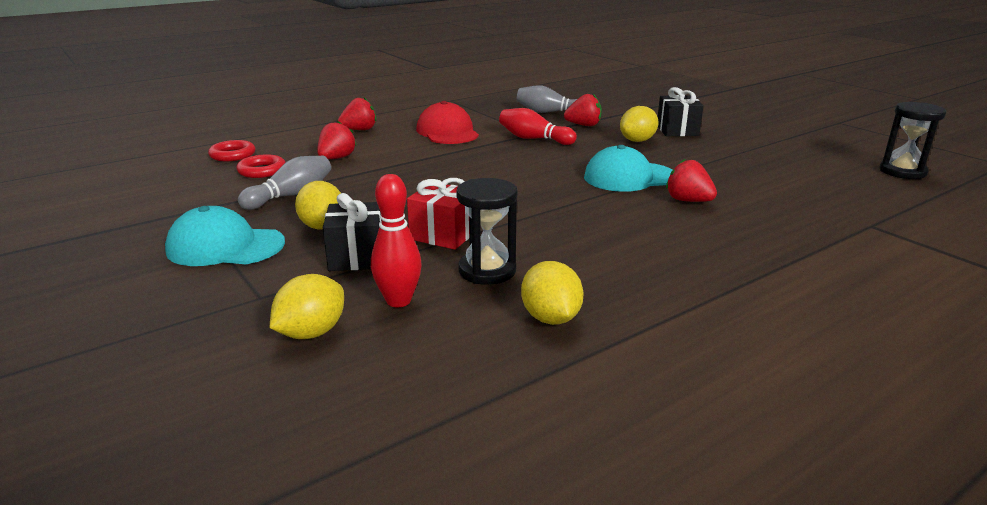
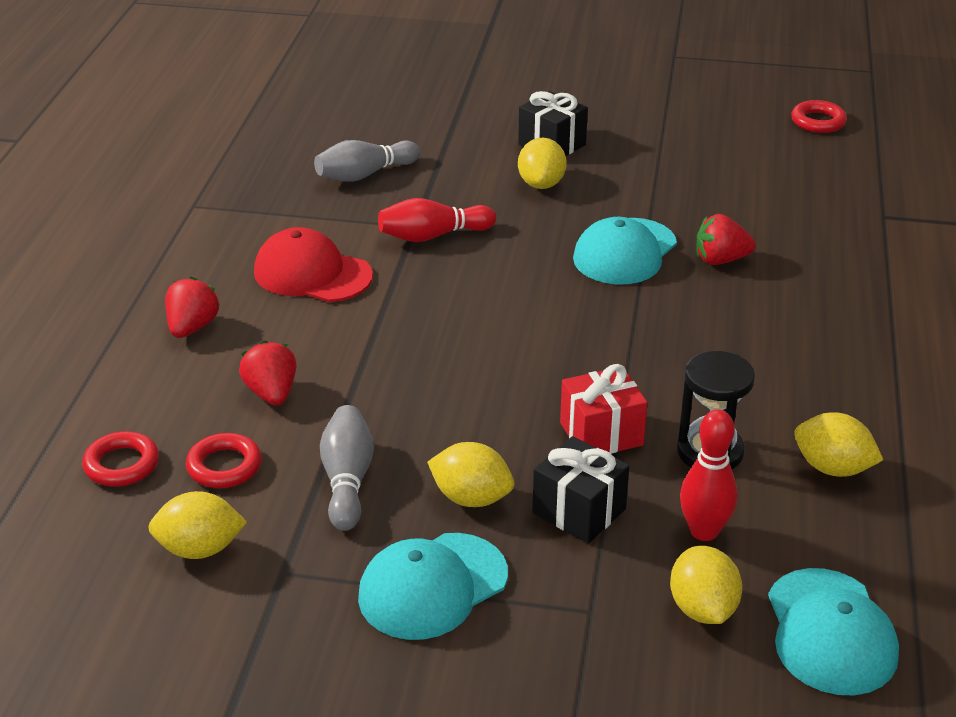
camera: 45 degrees left, 10 degrees up
(187, 189) = (200, 549): none -> yellow lemon
(352, 394) = (830, 632): none -> turquoise cap
(584, 125) = (444, 182): red strawberry -> none
(902, 172) = (818, 121): black hourglass -> red ring

